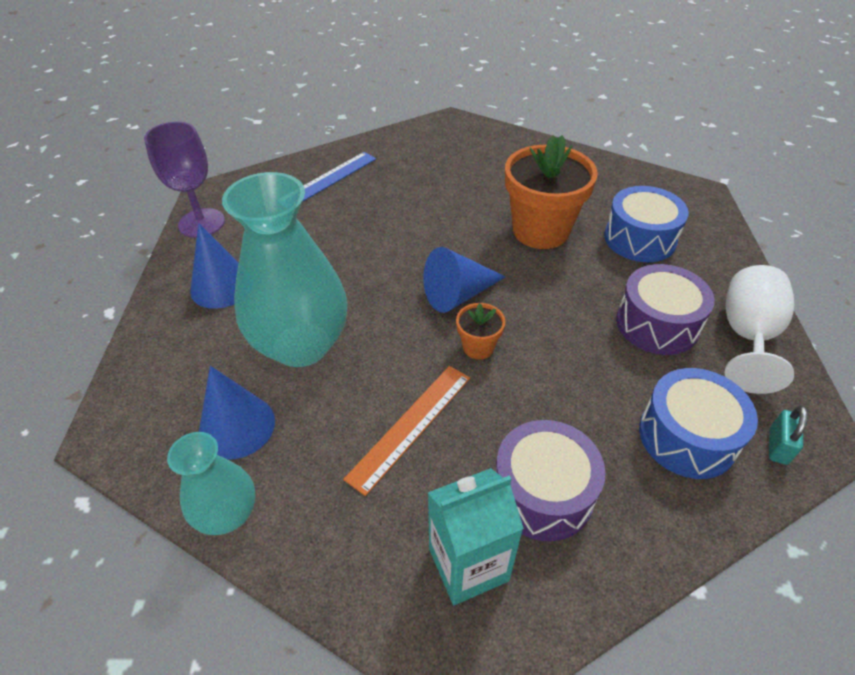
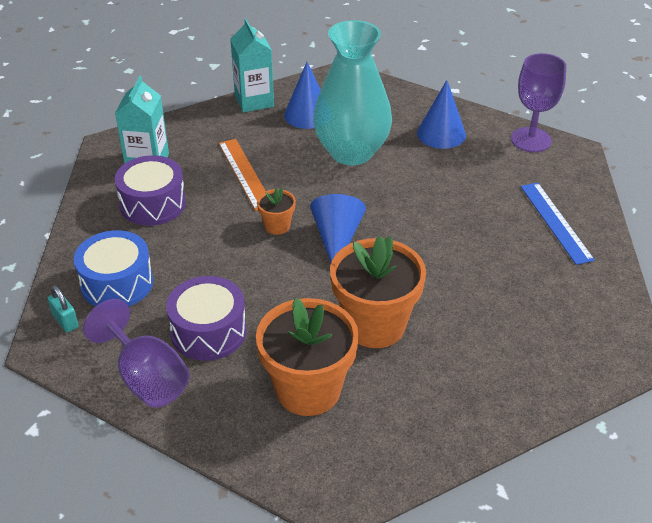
camera: 120 degrees right, 5 degrees down
(228, 514) = (254, 101): turquoise vase -> turquoise carton
(639, 239) = (308, 390): blue drum -> orange flower pot
(747, 336) = (146, 378): white goblet -> purple goblet

